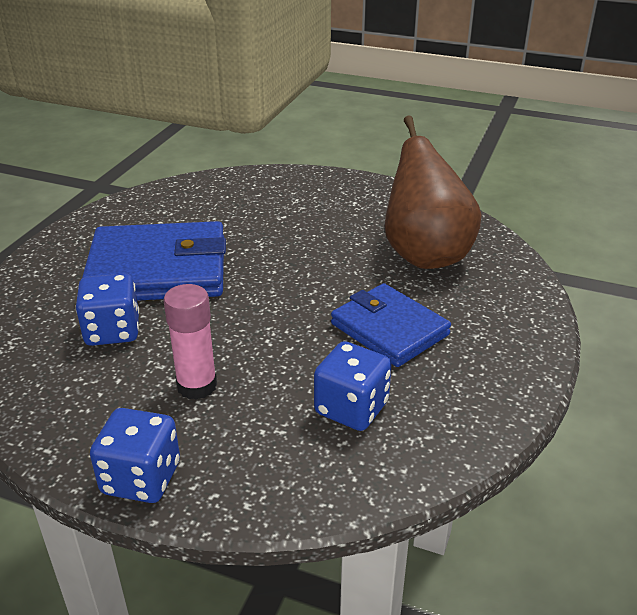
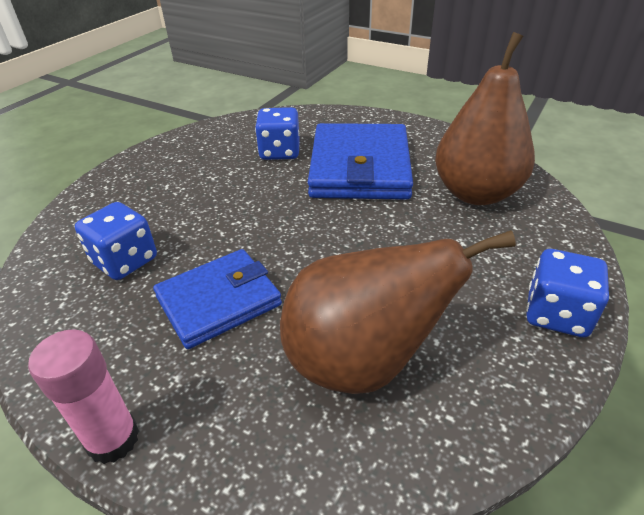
camera: 100 degrees right, 5 degrees up
(141, 478) = (126, 168): blue dice -> blue dice (556, 314)
(197, 385) = (199, 187): pink glue stick -> pink glue stick (113, 439)
(210, 207) = (476, 193): none -> brown pear

